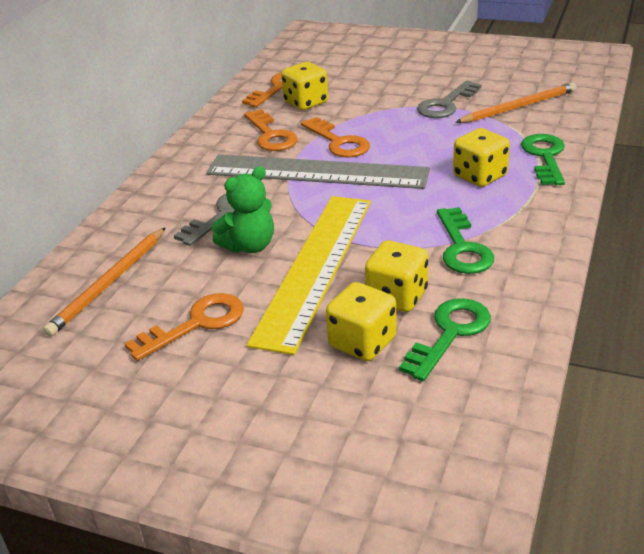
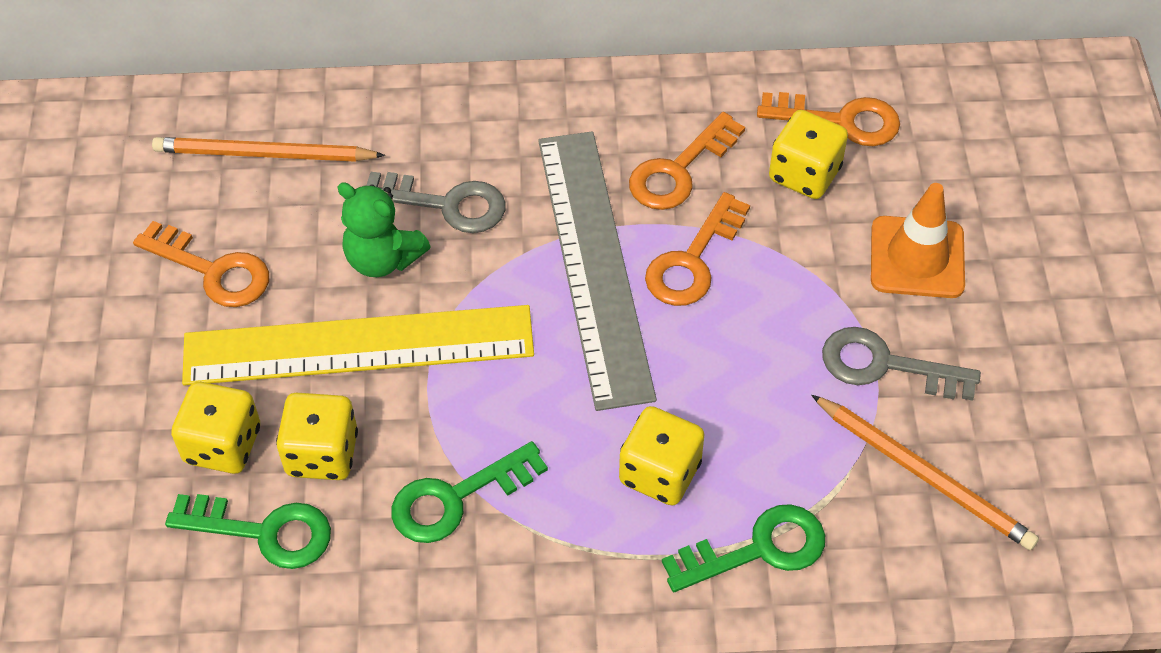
camera: 65 degrees right, 20 degrees up
(384, 85) = (917, 257): none -> orange traffic cone

